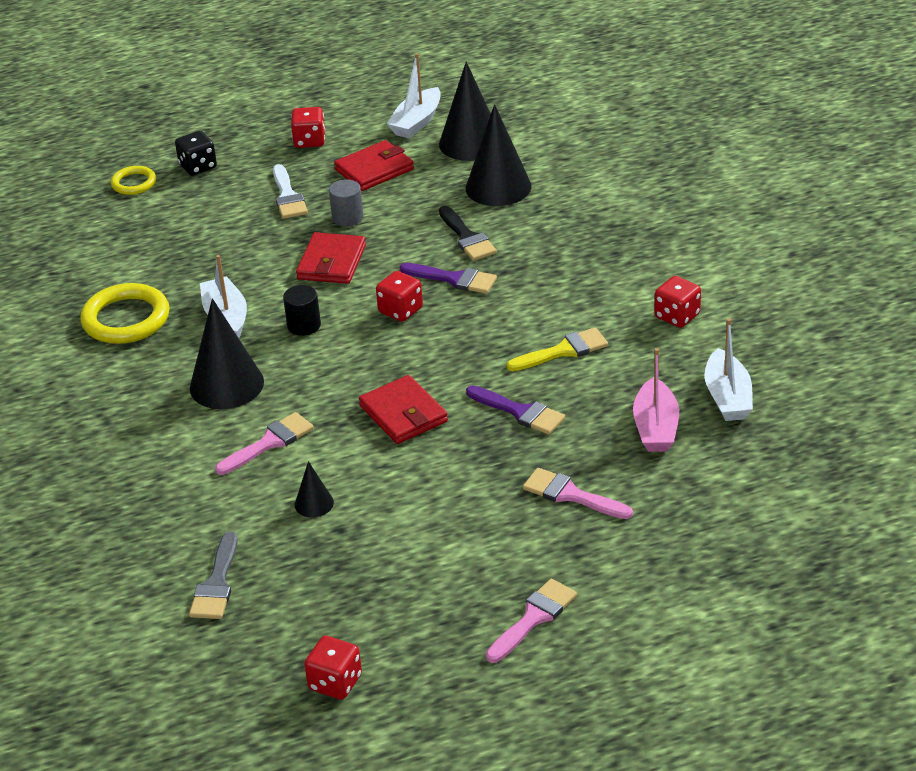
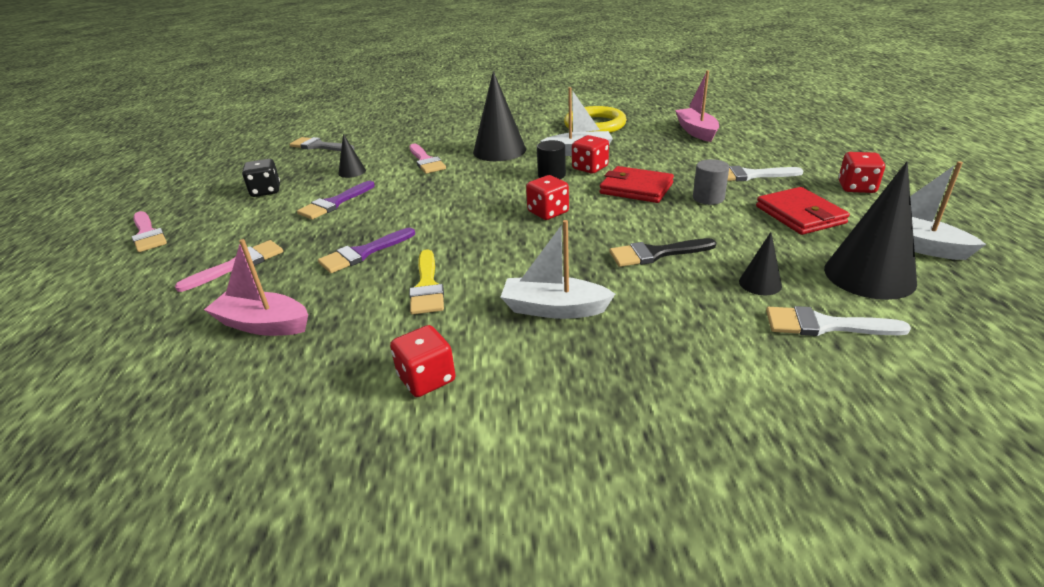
camera: 105 degrees right, 5 degrees down
(134, 183) = (775, 125): yellow ring -> none
(154, 236) = (696, 131): none -> pink boat
(198, 166) = (802, 144): black dice -> black dice (266, 191)
(335, 682) = (200, 172): red dice -> red dice (590, 168)
(403, 414) = (411, 205): red wallet -> none
(454, 279) = (583, 240): purple brush -> purple brush (334, 203)
(498, 187) = (760, 283): black cone -> black cone, size x0.49
(544, 162) = (824, 325): none -> white brush
(727, 397) = (251, 387): white boat -> white boat (554, 309)

